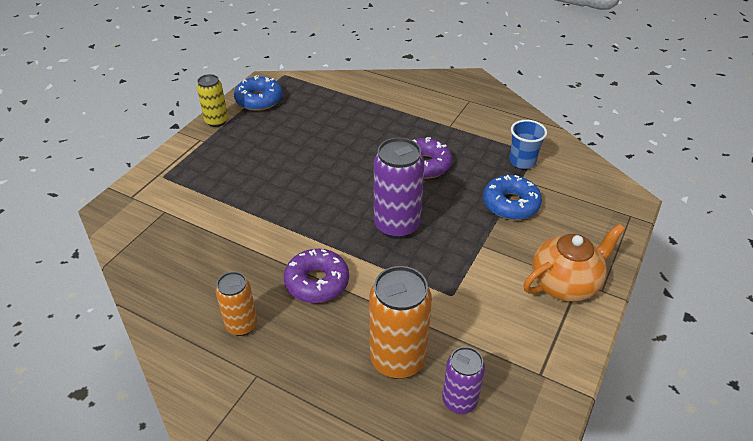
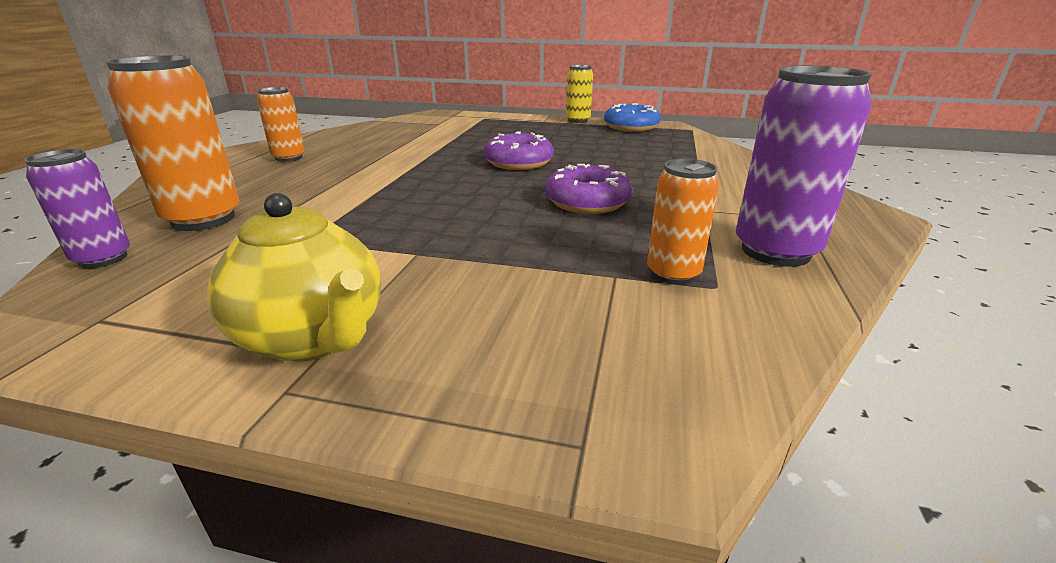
camera: 75 degrees right, 15 degrees down
(317, 282) = (343, 175): purple donut -> purple donut (518, 162)
(397, 225) = (446, 198): purple can -> purple can (775, 251)
(510, 204) = (533, 270): blue donut -> none
(522, 161) = (673, 274): blue cup -> orange can
(565, 284) = (314, 338): orange teapot -> yellow teapot

